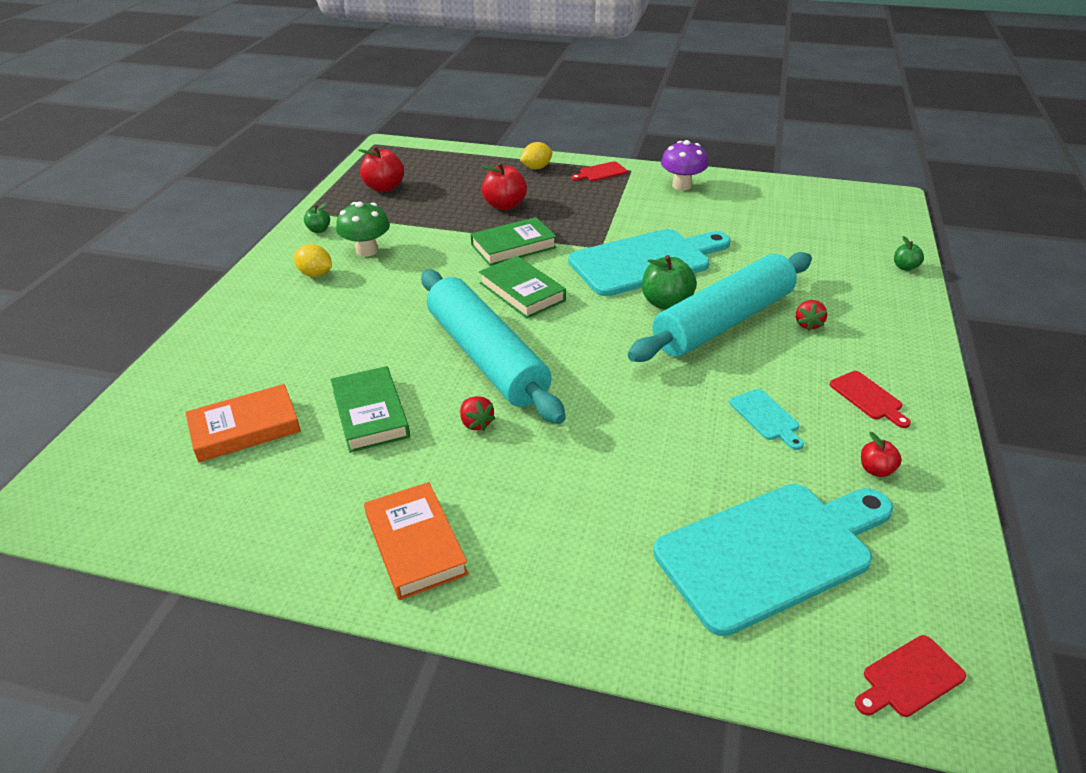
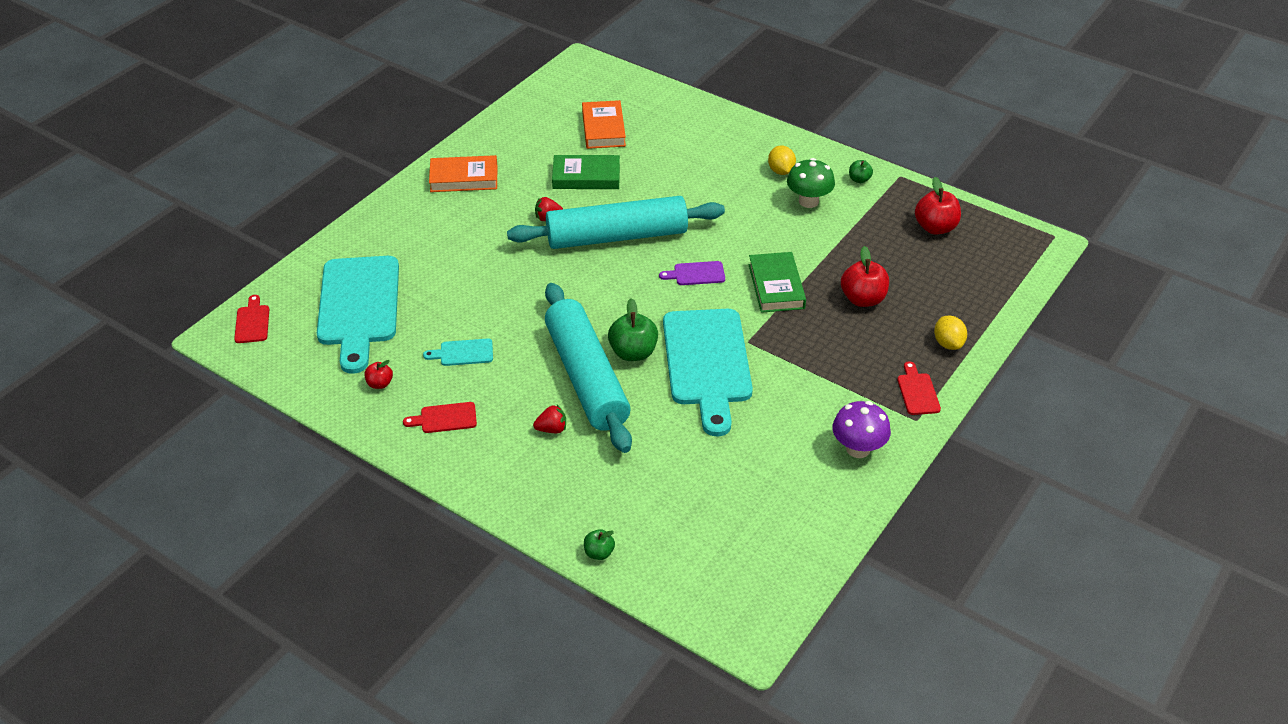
camera: 110 degrees right, 5 degrees up
(315, 274) = (781, 171): yellow lemon -> yellow lemon turned 60 degrees counterclockwise
(522, 292) = (696, 274): green book -> purple cutting board
(808, 324) = (552, 429): red strawberry -> red strawberry turned 135 degrees clockwise

